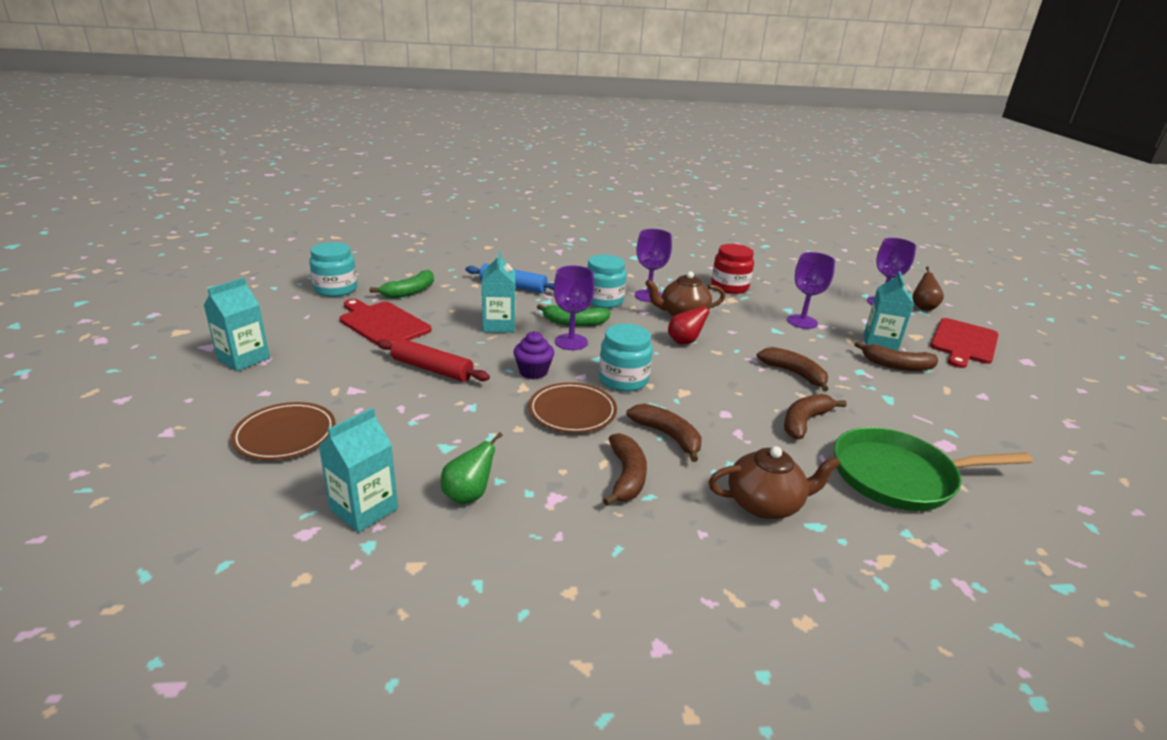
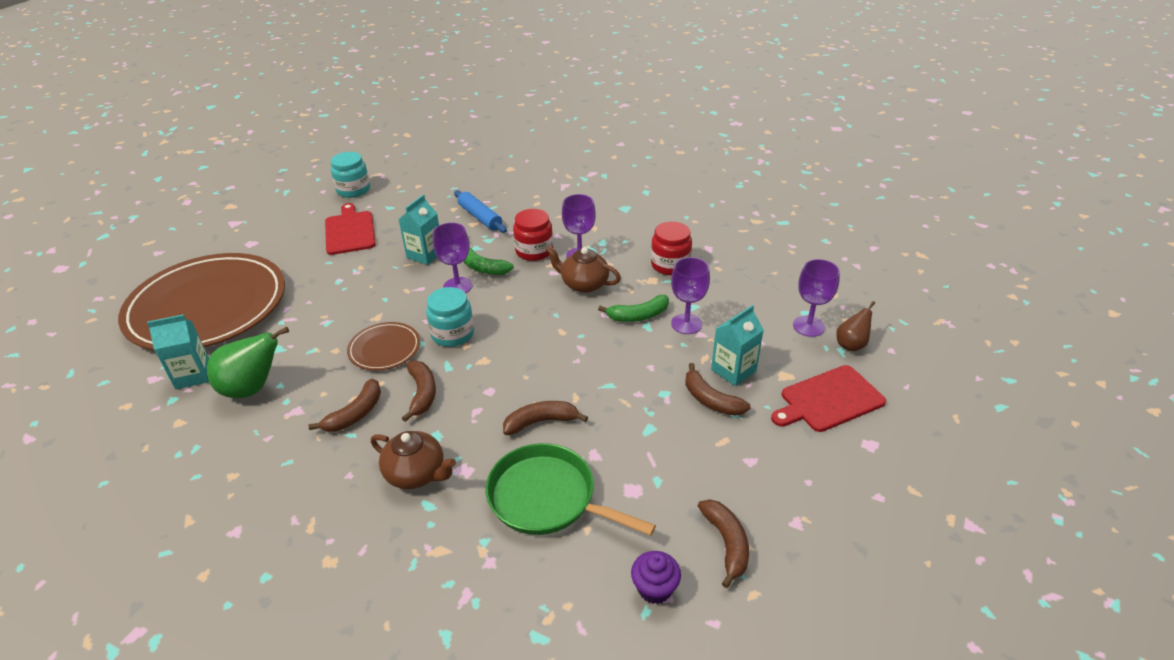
camera: 35 degrees right, 10 degrees up
(243, 359) = (242, 239): turquoise carton -> none
(285, 434) = (207, 307): brown plate -> brown plate, size x2.32
(410, 291) = (399, 204): green banana -> green banana (638, 316)
(431, 369) = (337, 282): red rolling pin -> none
(468, 495) = (253, 388): green pear -> green pear, size x1.70
(533, 372) = (399, 305): purple cupcake -> purple cupcake (654, 588)
(603, 300) = (534, 251): turquoise jar -> red jar
(685, 341) = (548, 313): red pear -> none
(794, 374) = (598, 375): brown banana -> brown banana (726, 543)

